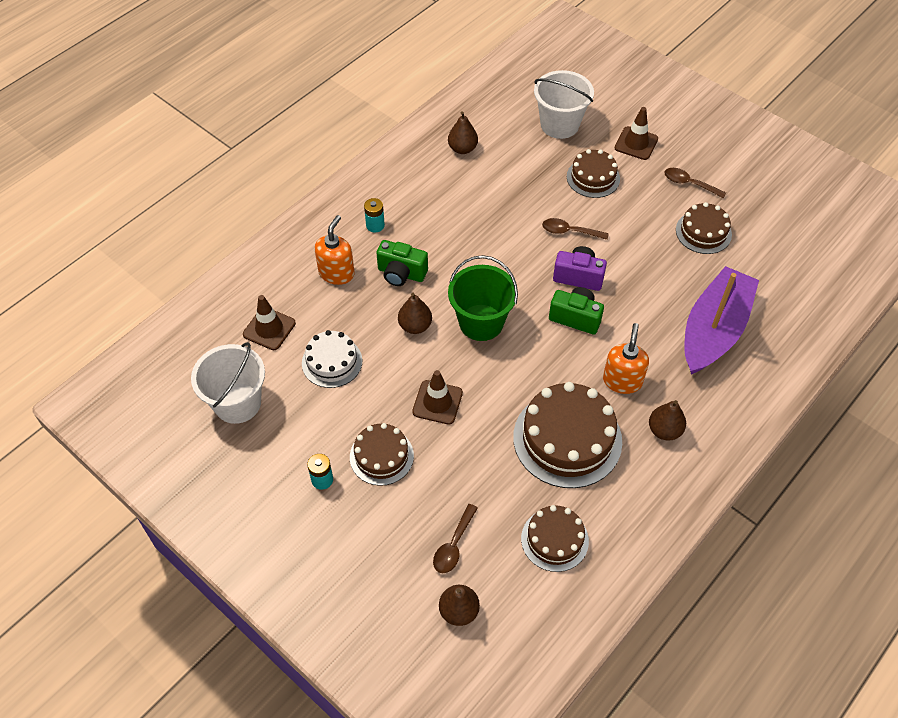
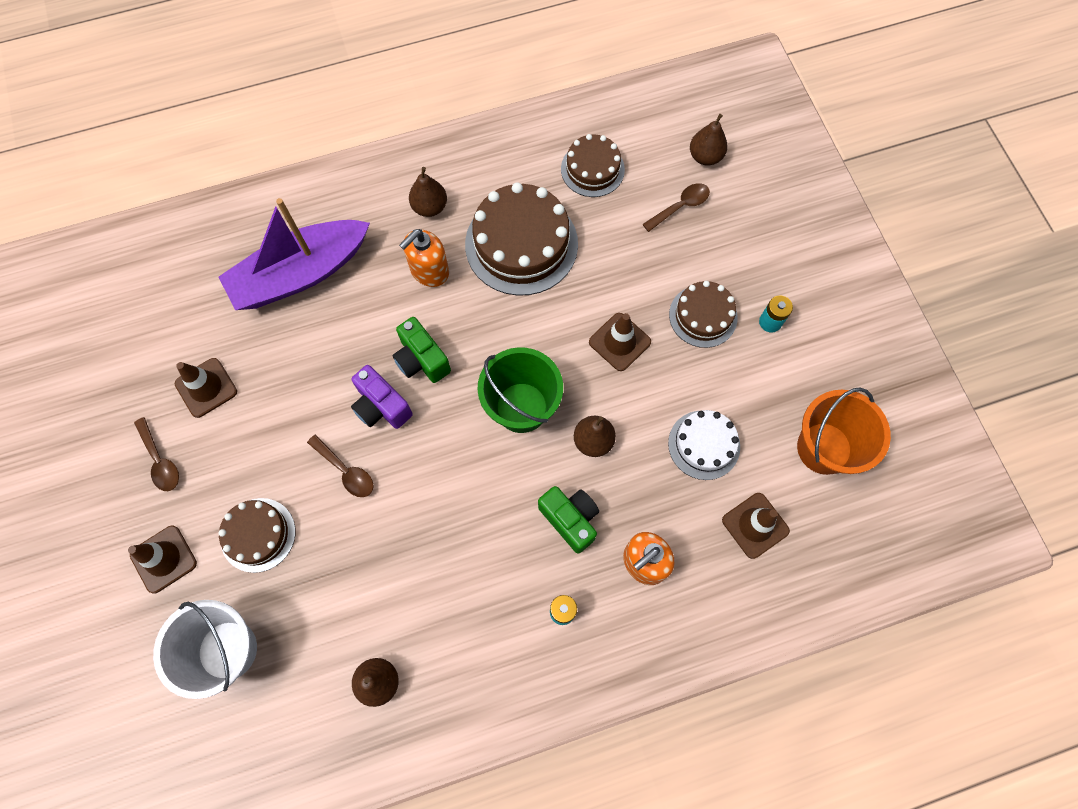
camera: 150 degrees left, 15 degrees up
(237, 403) = (824, 448): white bucket -> orange bucket
(703, 232) = (206, 387): brown cake -> brown traffic cone

